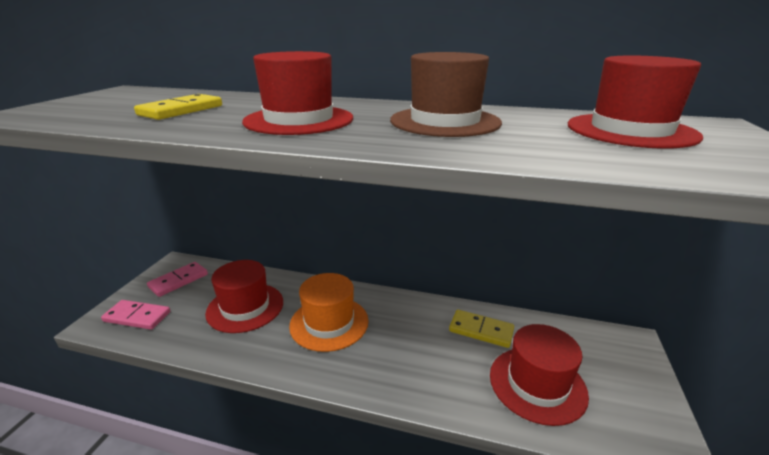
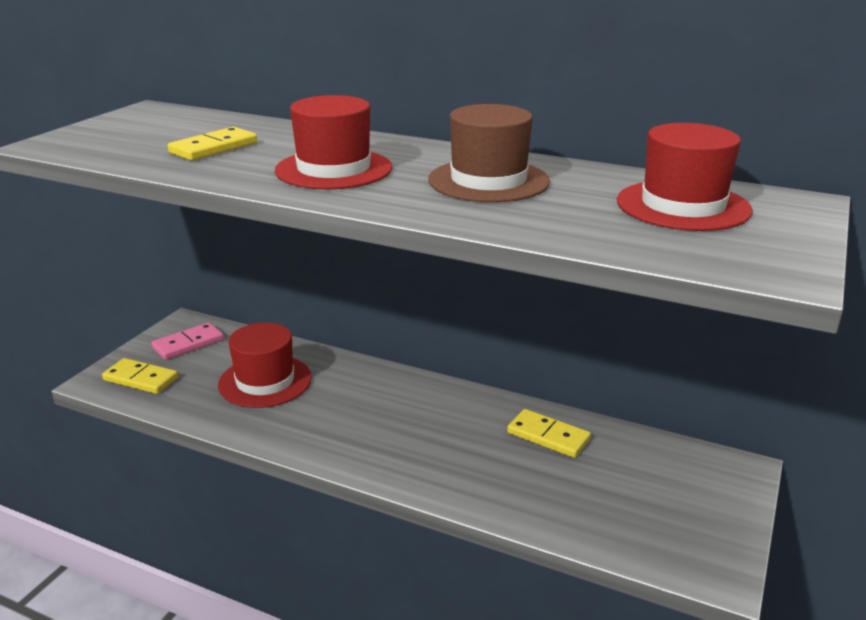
camera: 10 degrees right, 0 degrees up
(137, 317) = (141, 379): pink domino -> yellow domino
(329, 323) = (362, 408): orange hat -> none
(537, 384) = (592, 497): red hat -> none

